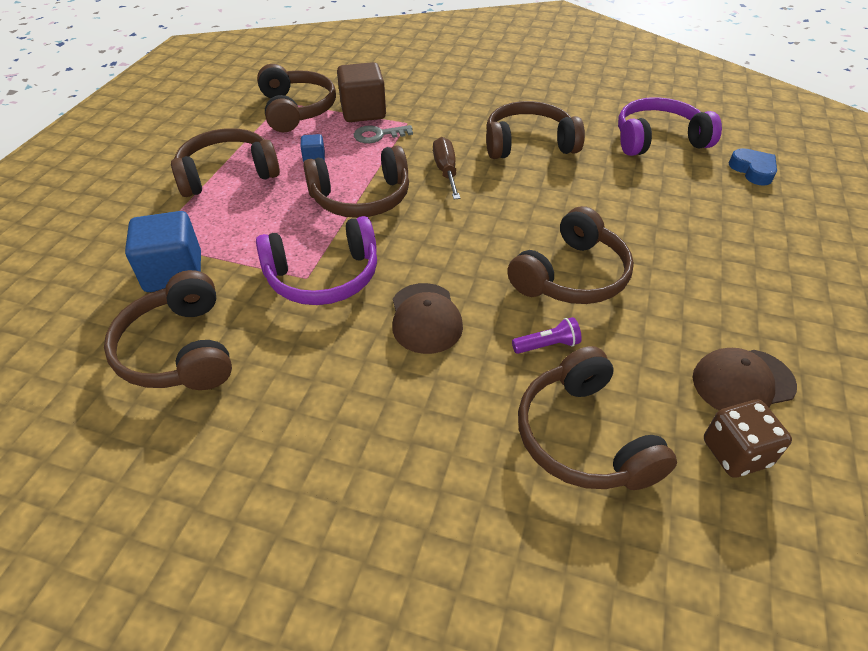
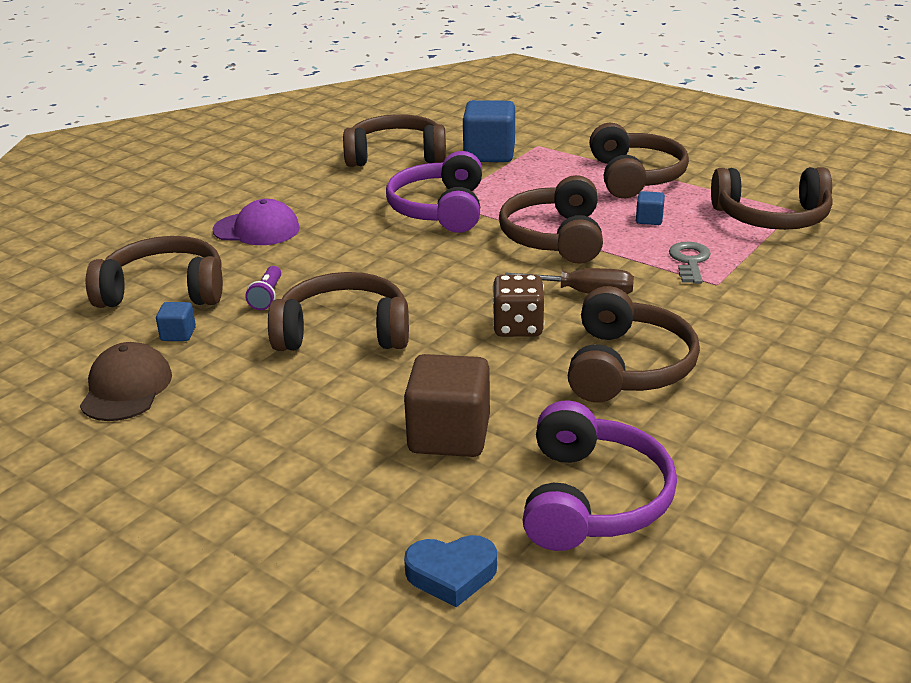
camera: 110 degrees right, 15 degrees down
(363, 112) = (756, 258): brown cube -> brown cube (449, 435)
(415, 412) = (257, 229): none -> purple cap
(425, 318) = (349, 247): brown cap -> none
(571, 275) = (343, 332): brown headphones -> brown headphones turned 120 degrees clockwise
(646, 385) = (178, 334): none -> blue cube
(735, 453) = (74, 355): brown dice -> brown dice (518, 327)

